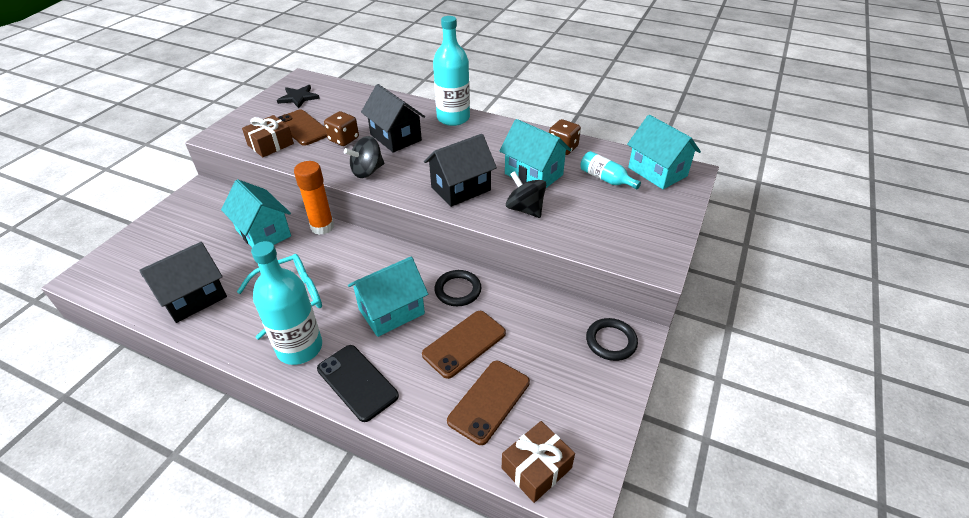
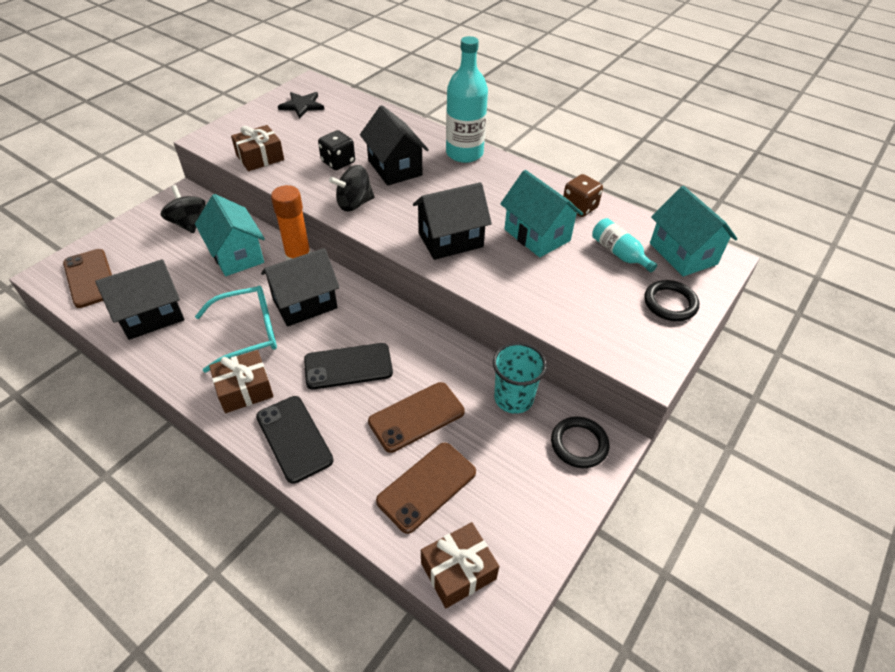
camera: 10 degrees right, 5 degrees up
(299, 348) = (244, 389): turquoise bottle -> brown gift
(303, 128) = (298, 142): brown phone -> brown phone (90, 278)
(338, 265) = (305, 303): none -> black house
(343, 139) = (338, 162): brown dice -> black dice
(391, 311) = (348, 366): turquoise house -> black phone
(458, 290) = (425, 354): black ring -> black ring (670, 303)
(525, 209) = (516, 276): black spinning top -> black spinning top (188, 223)
(545, 313) = (513, 398): none -> turquoise cup

